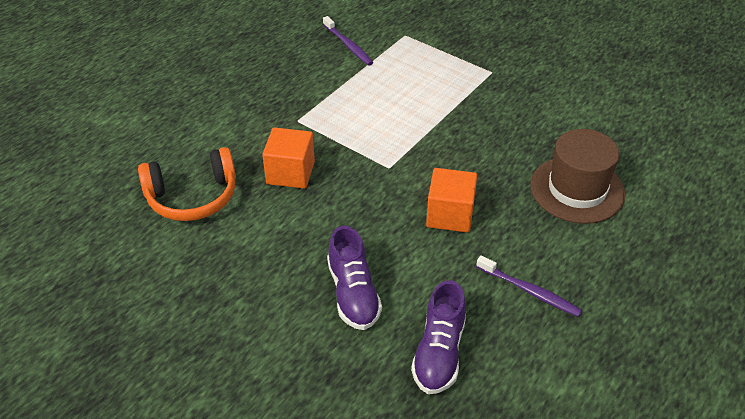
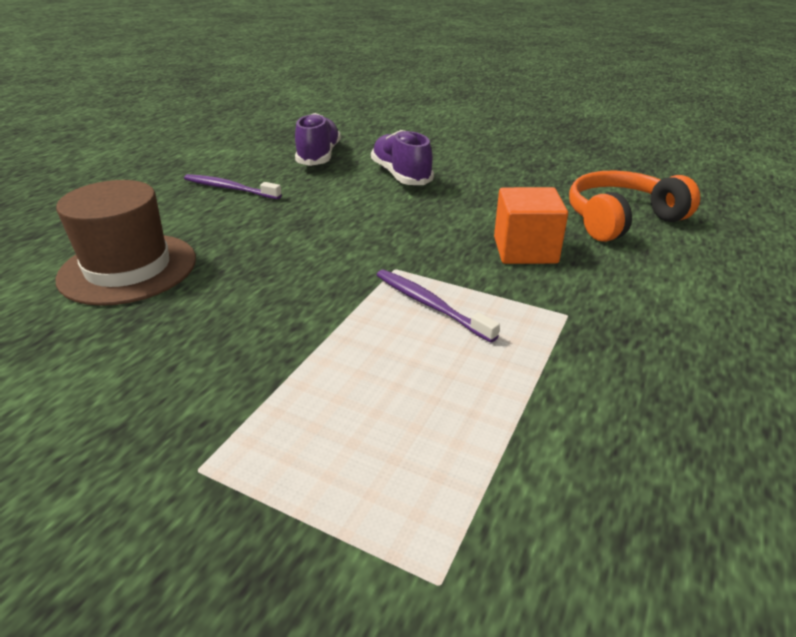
camera: 170 degrees right, 10 degrees down
(348, 45) = (581, 509): purple toothbrush -> purple toothbrush (430, 305)
(450, 215) = (308, 231): orange cube -> none

